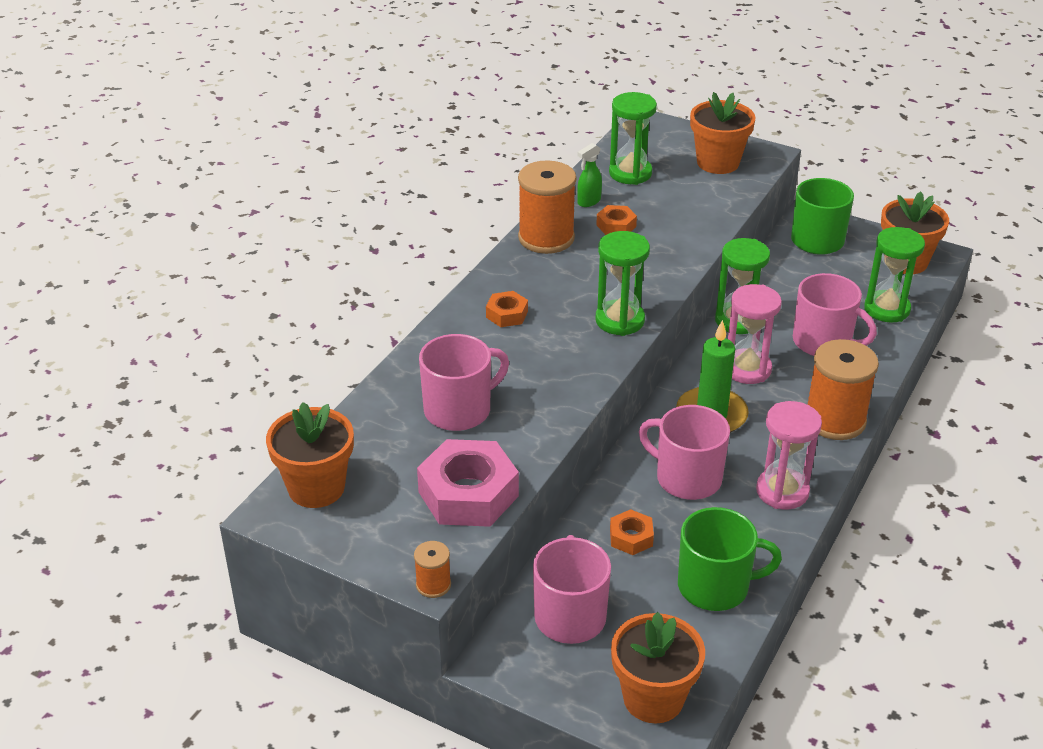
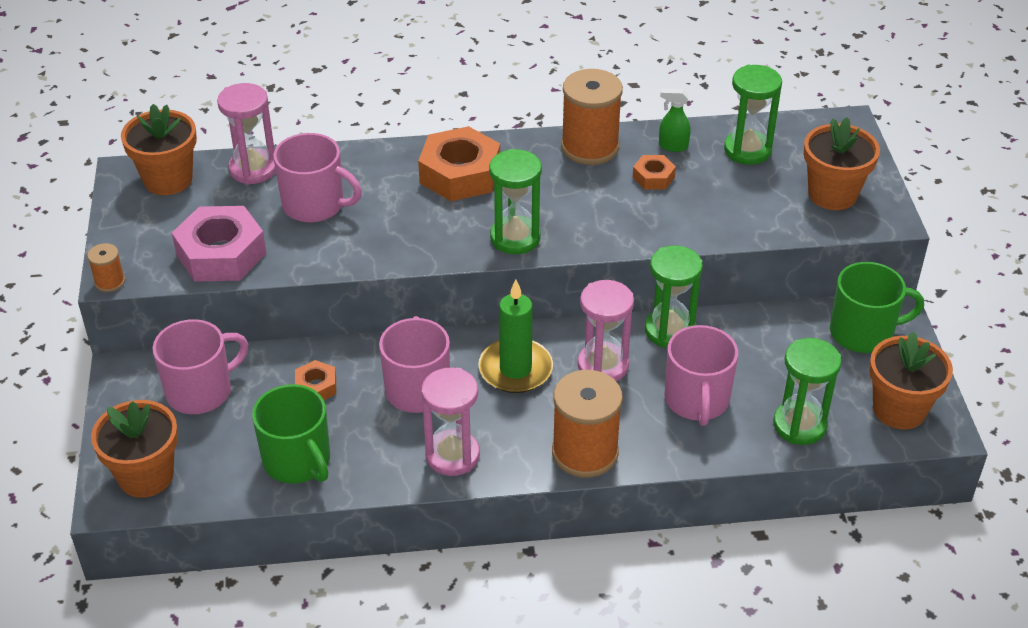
camera: 55 degrees right, 5 degrees up
(364, 427) = (253, 169): none -> pink hourglass
(507, 314) = (460, 174): orange nut -> orange nut, size x2.01

